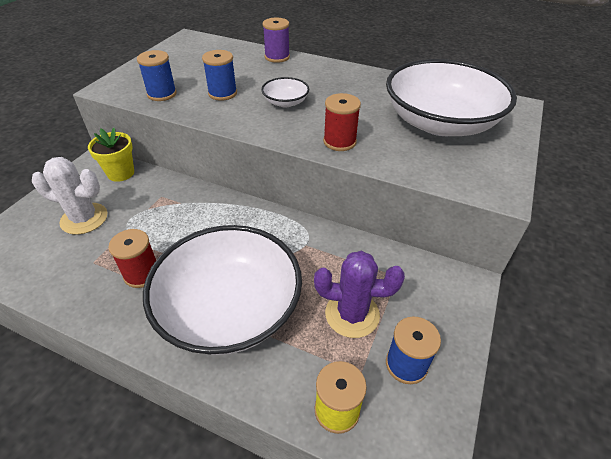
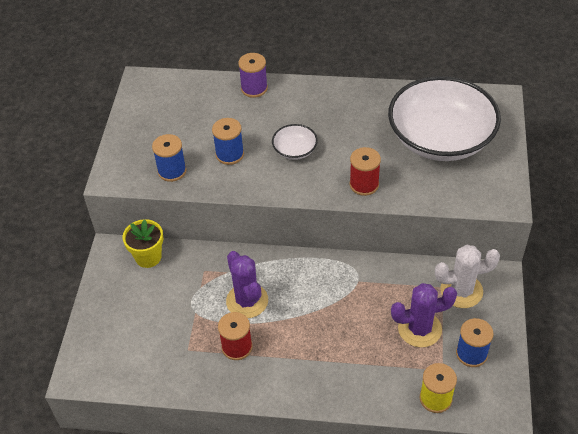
camera: 15 degrees left, 5 degrees up
(84, 219) = (149, 313): white cactus -> white cactus (461, 291)
(182, 233) = (247, 301): none -> purple cactus
(229, 309) = (324, 353): white bowl -> none

